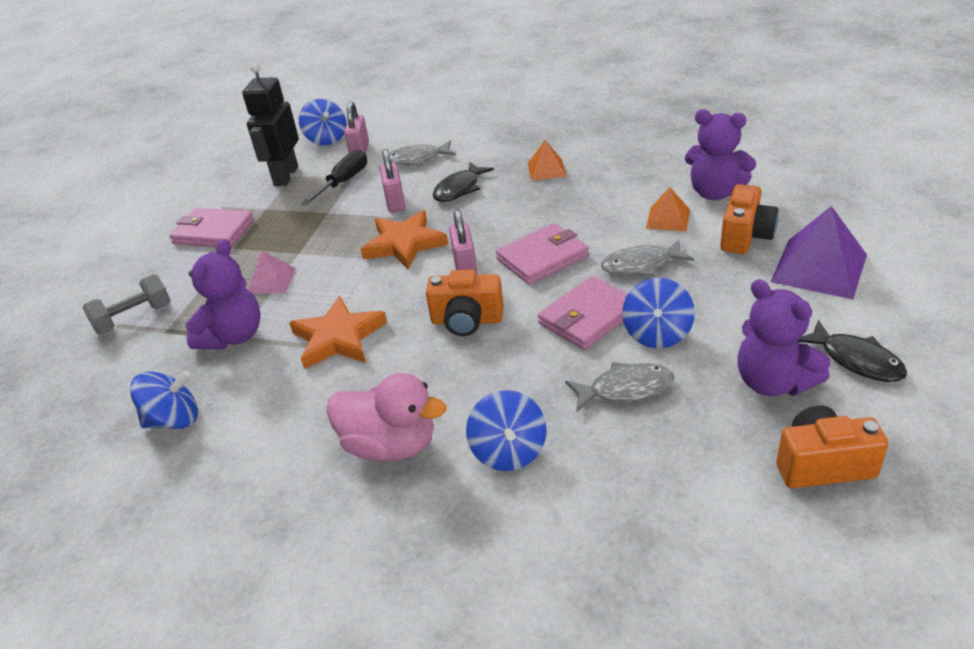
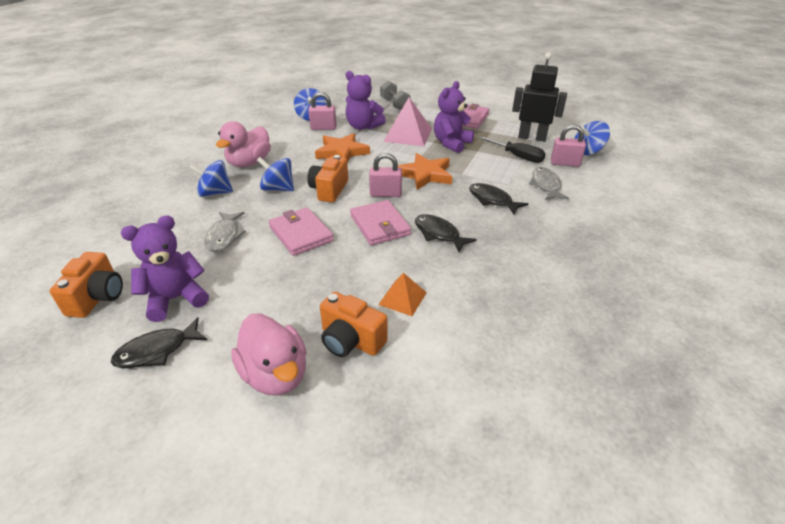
camera: 95 degrees right, 0 degrees up
(271, 280) = (408, 135): pink pyramid -> pink pyramid, size x1.77
(395, 202) = (481, 174): pink padlock -> pink padlock (323, 128)
(544, 214) = (439, 234): none -> black fish
(546, 169) = (512, 245): orange pyramid -> none
(641, 265) = (344, 268): grey fish -> none
(657, 334) = (262, 259): blue spinning top -> blue spinning top (278, 189)
(715, 193) = (435, 342): purple teddy bear -> purple teddy bear (451, 143)
(819, 268) = (275, 374): purple pyramid -> pink duck

